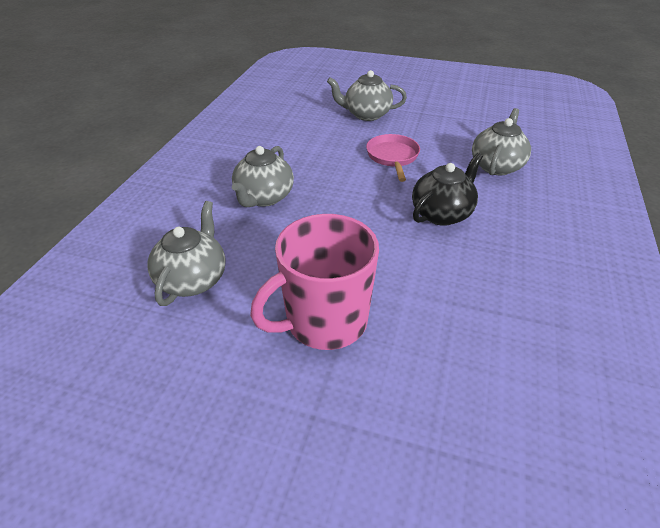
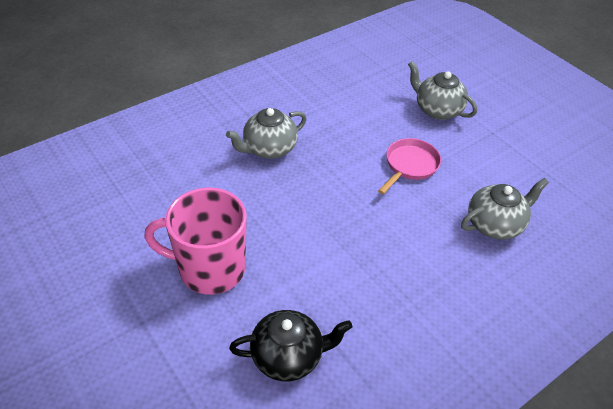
camera: 35 degrees right, 5 degrees up
(193, 279) = (163, 188): grey teapot -> none
(442, 214) = (388, 240): black teapot -> black teapot (288, 356)

